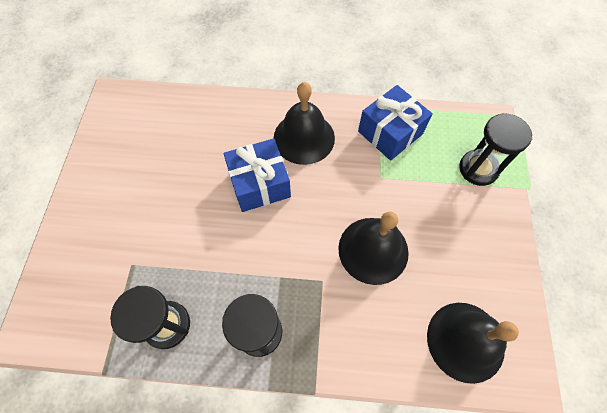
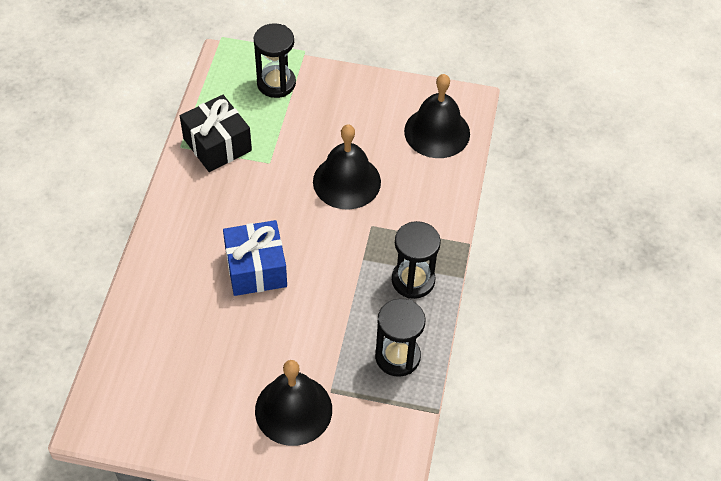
camera: 85 degrees left, 10 degrees down
(304, 138) = (205, 222): black bell -> black bell (293, 410)
(390, 133) = (217, 144): blue gift -> black gift

